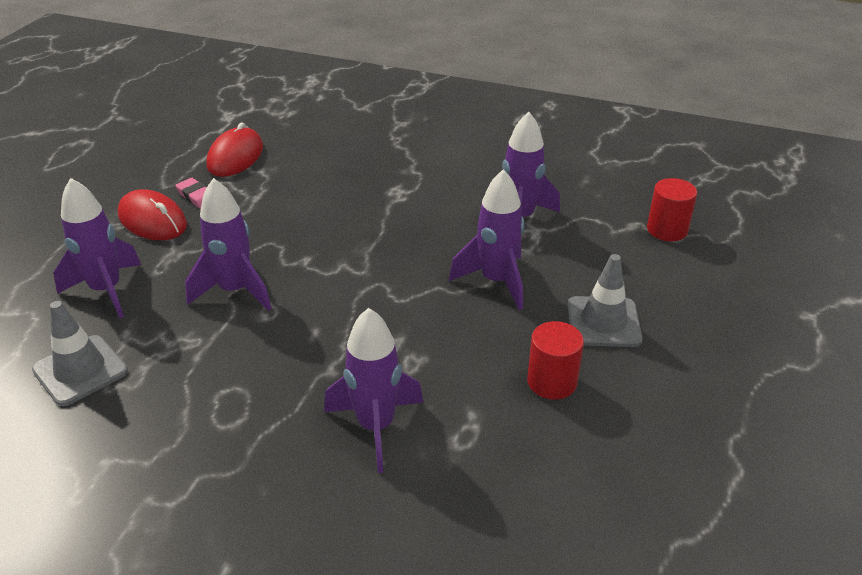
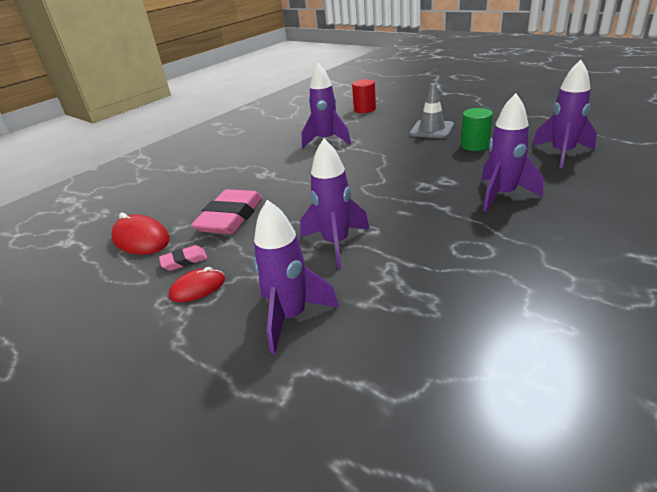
camera: 65 degrees left, 5 degrees down
(80, 370) = (405, 331): grey traffic cone -> none
(152, 220) = (198, 288): red mouse -> red mouse, size x0.65
(284, 199) = (230, 217): none -> pink eraser
(496, 281) = (382, 151): purple rocket -> purple rocket (562, 154)
(552, 382) = (475, 145): red cylinder -> green cylinder

